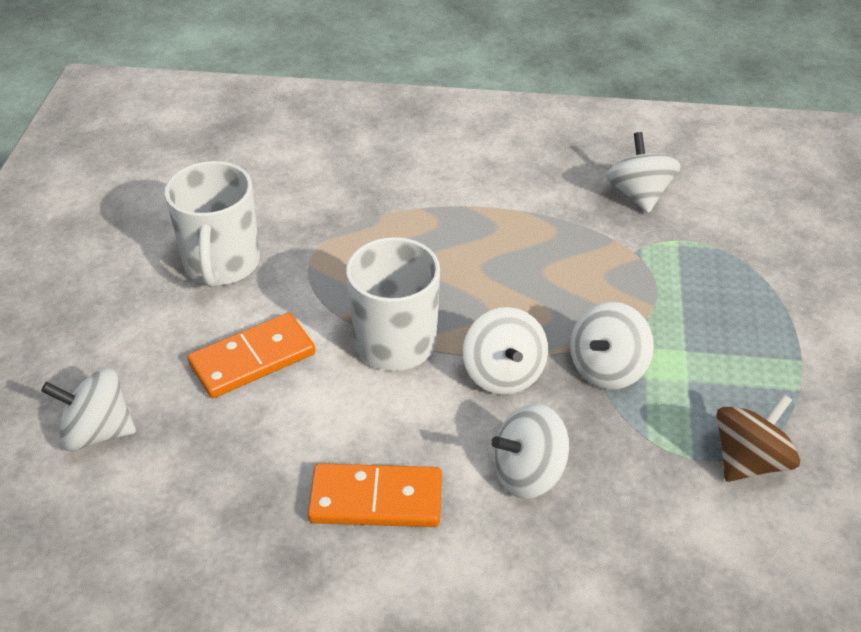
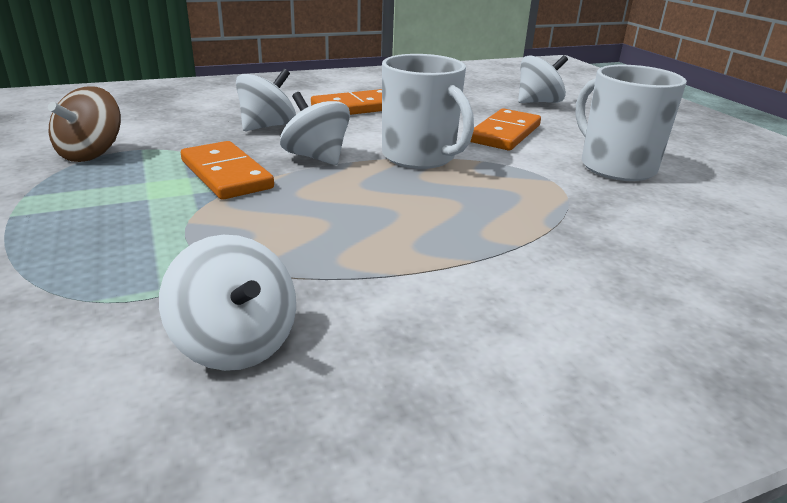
camera: 150 degrees right, 15 degrees down
(607, 368) = (226, 174): white spinning top -> orange domino

